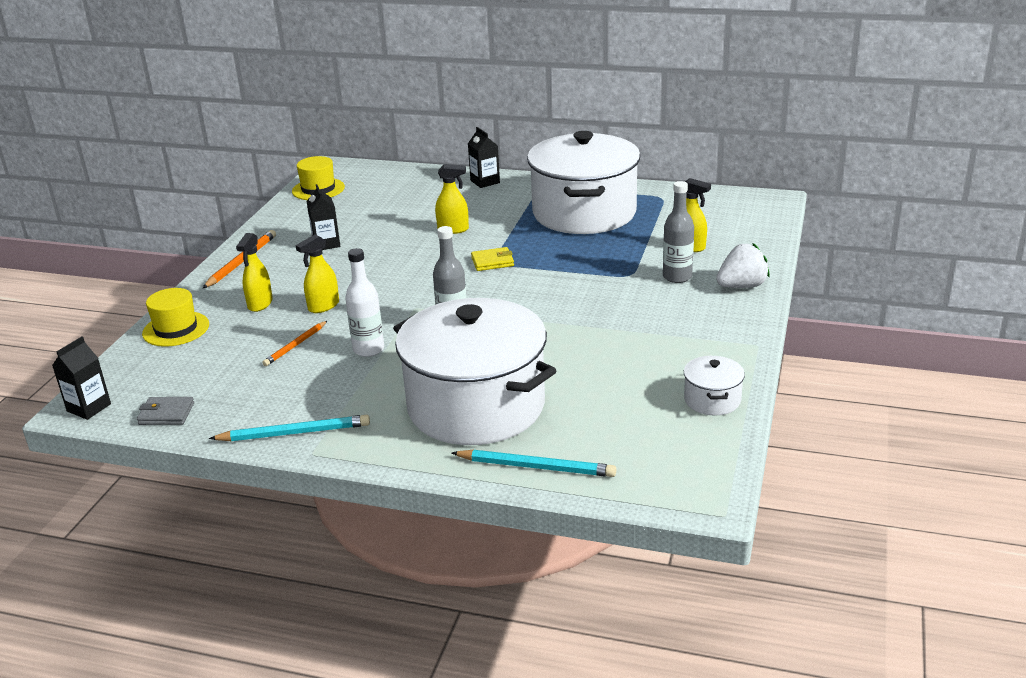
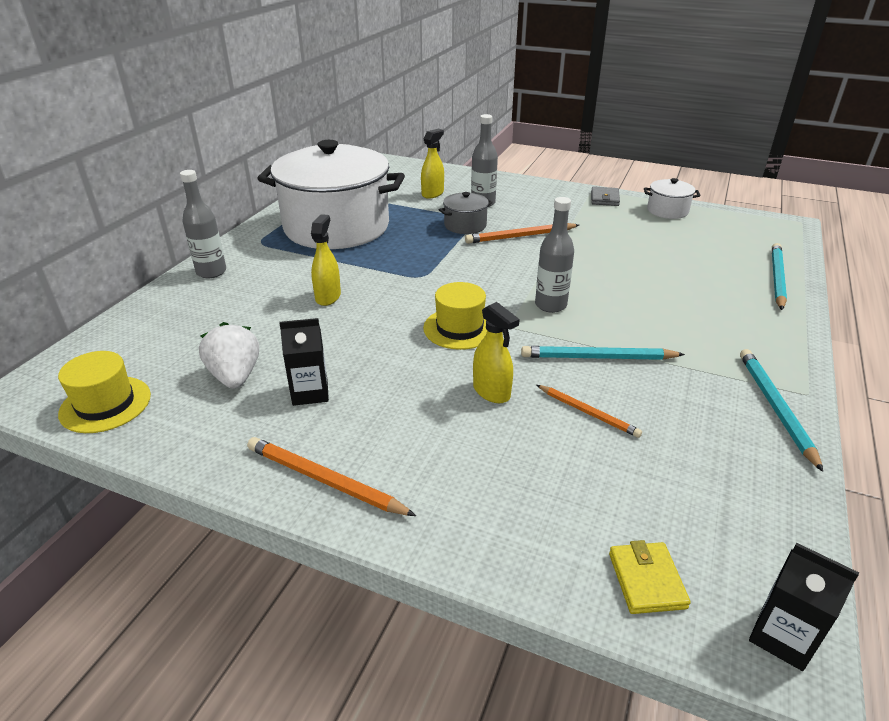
camera: 85 degrees left, 5 degrees up
(166, 414) = (771, 528): grey wallet -> grey wallet (604, 199)
(176, 329) = (534, 545): yellow hat -> yellow hat (459, 328)
(260, 304) = (472, 451): yellow spray bottle -> none
(368, 349) = (598, 357): white bottle -> turquoise pencil
(476, 406) = (696, 299): white pot -> none
(485, 182) = (211, 272): black carton -> grey bottle
(492, 262) = (420, 278): yellow wallet -> yellow wallet (646, 580)
(596, 303) = (520, 236): none -> orange pencil
(612, 272) = (465, 225): none -> grey pot
(741, 286) = (505, 184): white strawberry -> white strawberry (235, 376)

